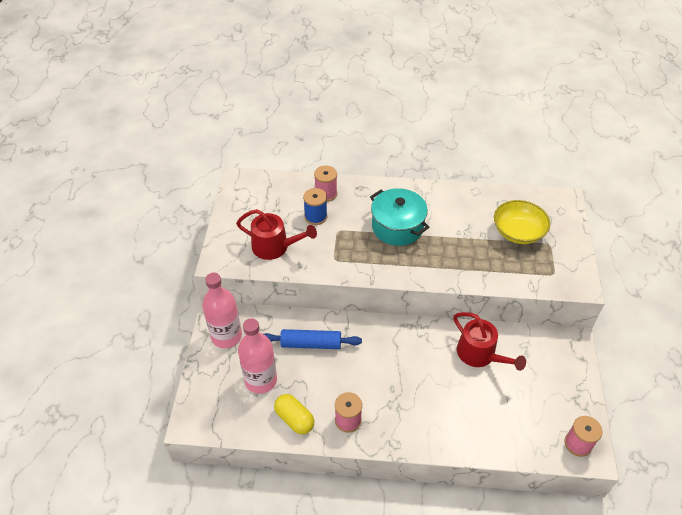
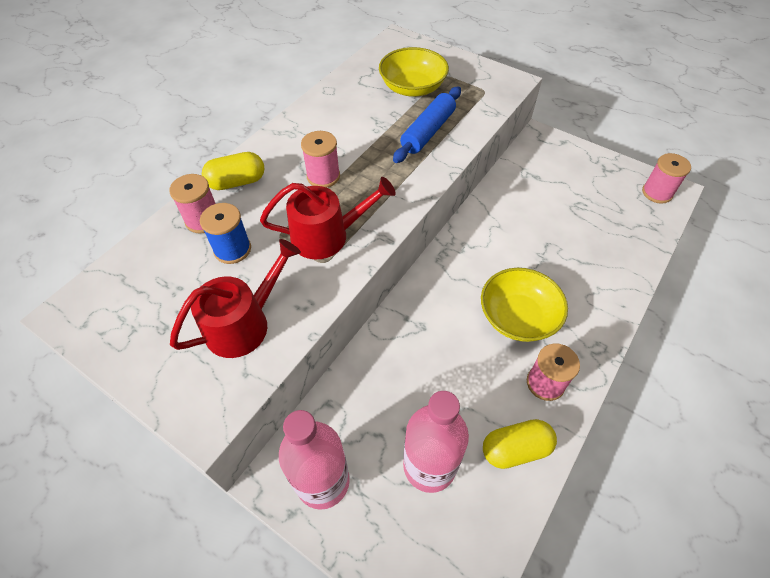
camera: 60 degrees left, 5 degrees up
(311, 344) = (406, 371): blue rolling pin -> blue rolling pin (428, 132)
(362, 192) = (237, 182): none -> yellow capsule
(387, 387) = (518, 317): none -> yellow bowl
(397, 227) = (323, 176): turquoise pot -> pink spool
(479, 354) = (517, 212): red watering can -> red watering can (326, 236)

